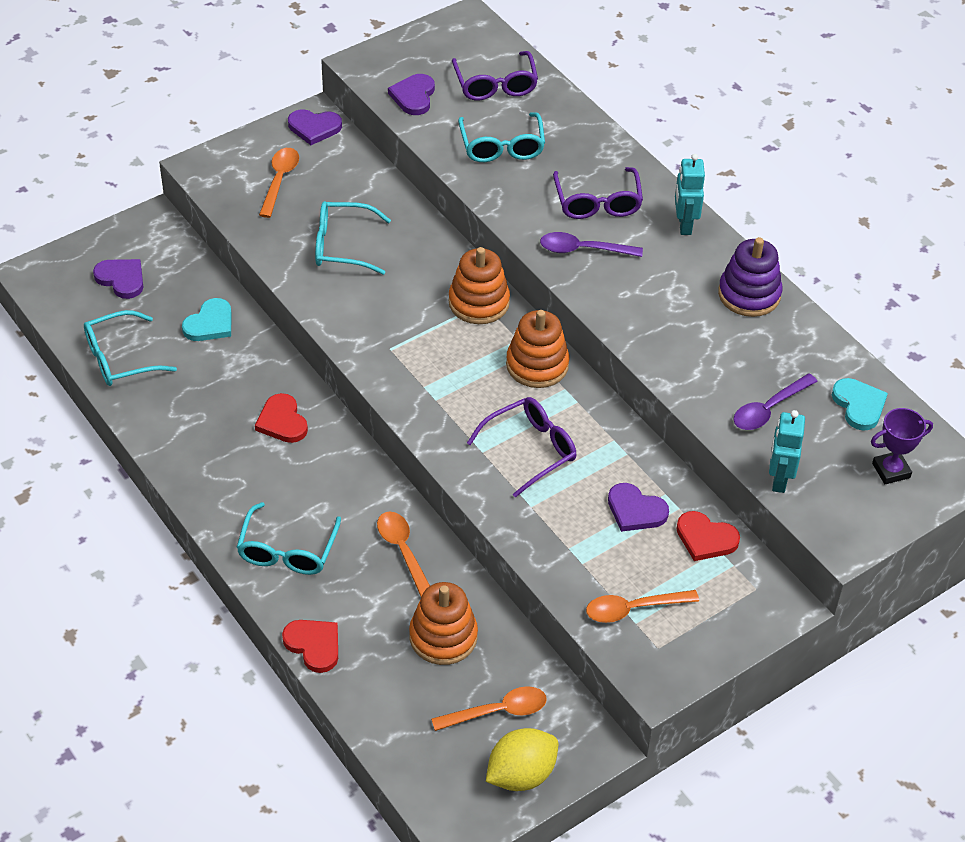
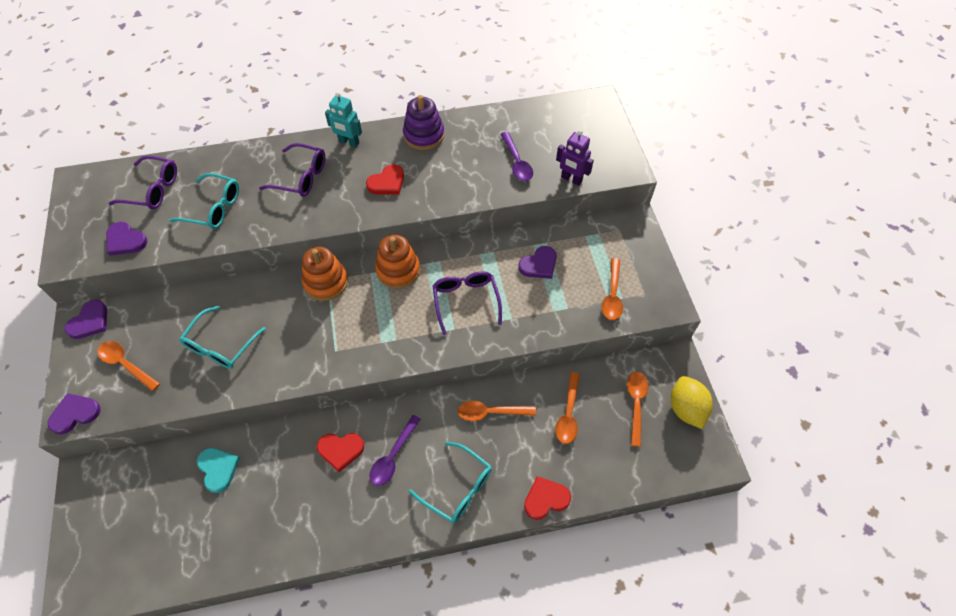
camera: 65 degrees left, 10 degrees up
(119, 359) = (212, 551): turquoise glasses -> none
(121, 279) = (129, 522): purple heart -> purple heart (75, 414)
(443, 637) = (568, 414): orange stacking toy -> orange spoon
(583, 250) = (337, 200): purple spoon -> purple spoon (393, 456)
(705, 538) = (574, 239): red heart -> red heart (387, 182)
(779, 479) = (571, 179): turquoise robot -> purple robot
(859, 405) = (533, 122): turquoise heart -> none
(891, 470) = (586, 128): purple trophy -> none

